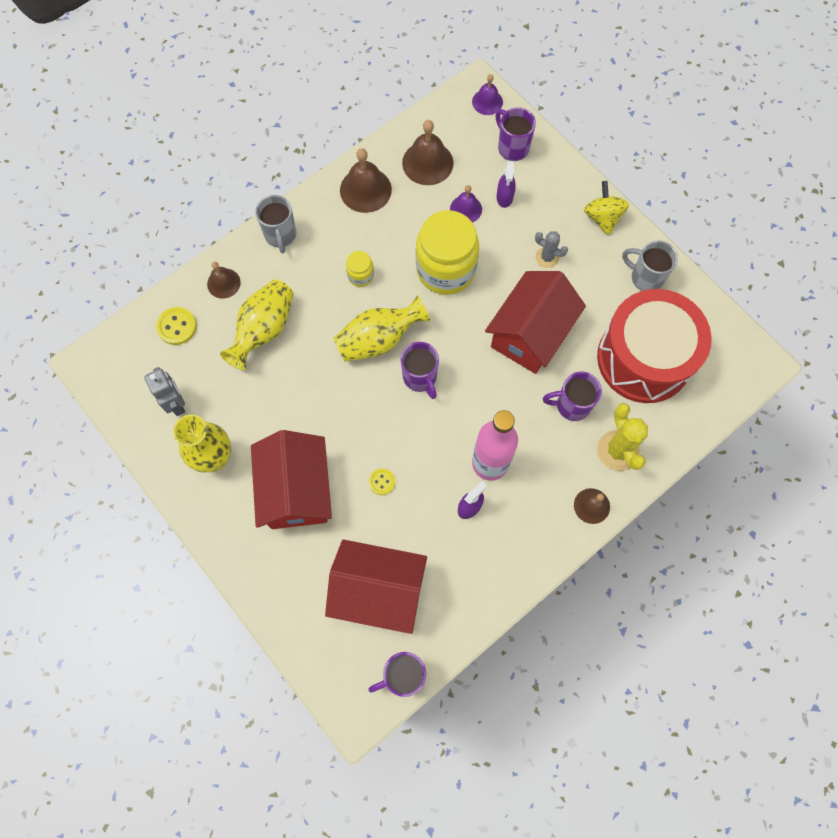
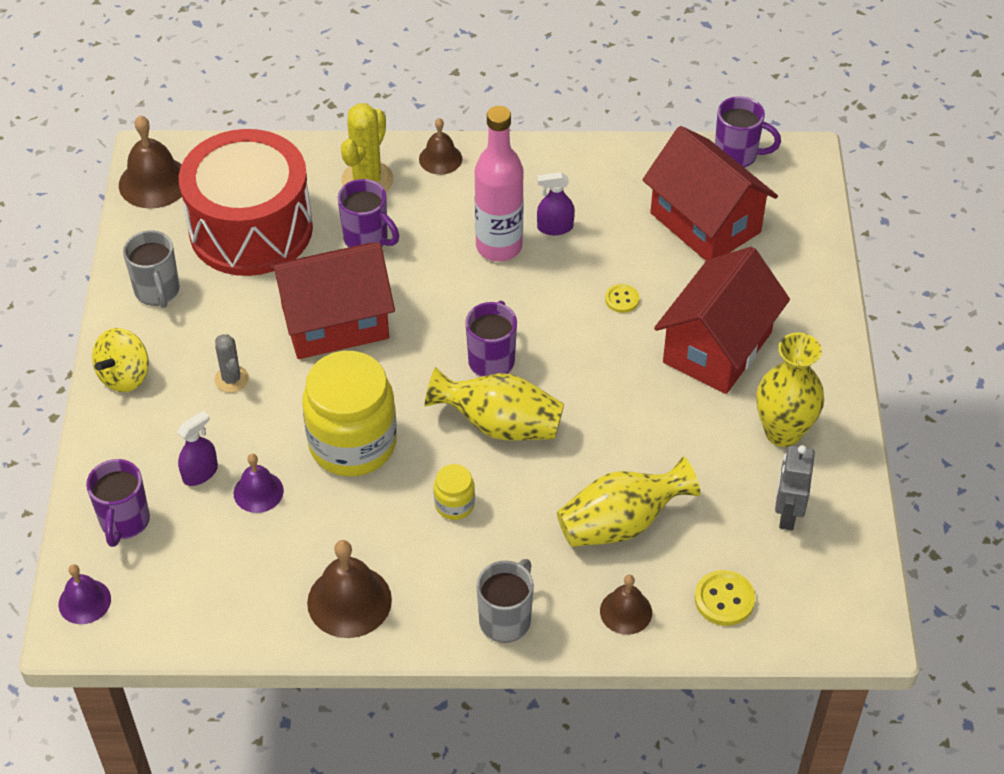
camera: 140 degrees left, 20 degrees down
(427, 163) = (241, 579): brown bell -> brown bell (154, 182)

